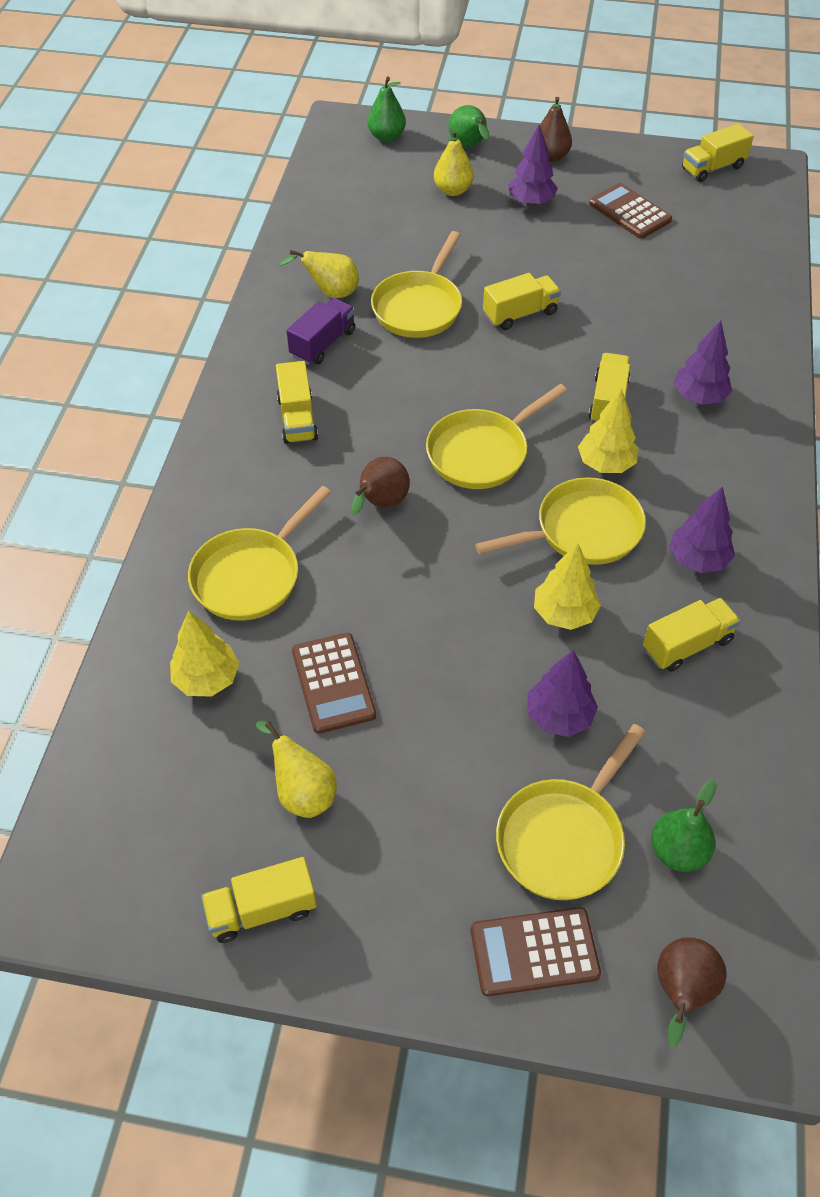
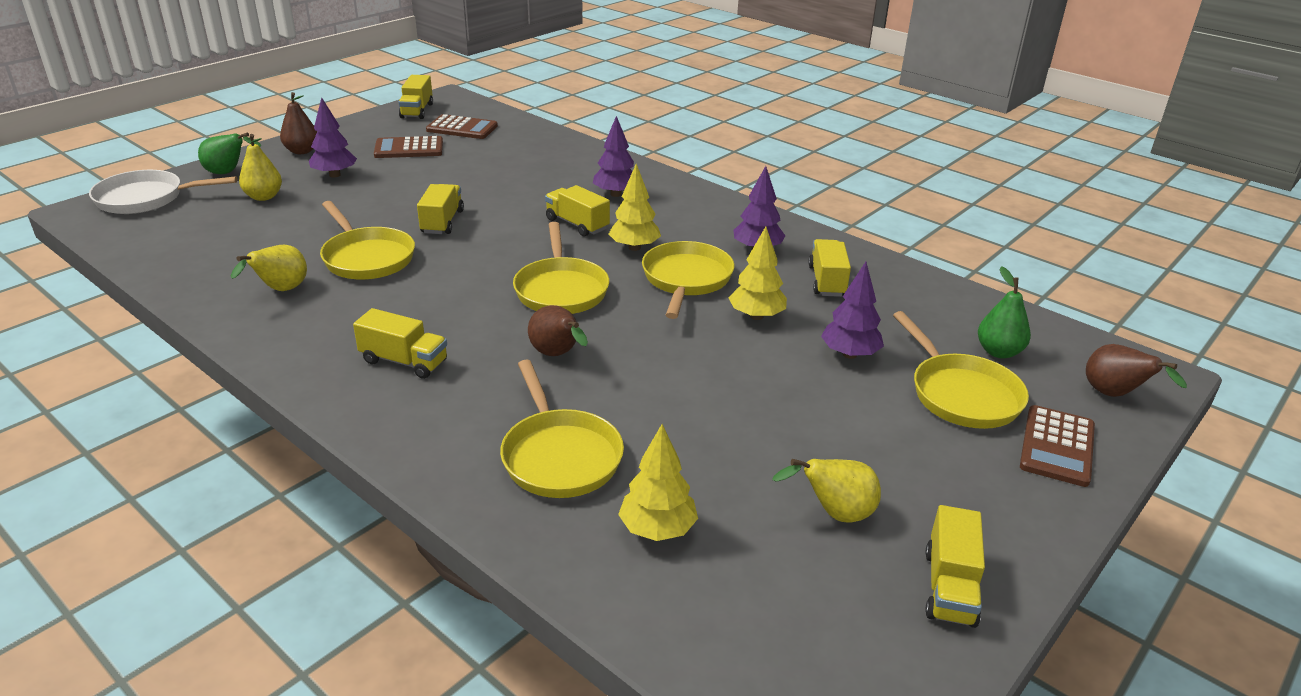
camera: 60 degrees left, 20 degrees down
(323, 343) = (335, 316): purple truck -> none
(333, 683) = (728, 452): brown calculator -> brown calculator (462, 128)
(386, 137) = (146, 199): green pear -> white pan

